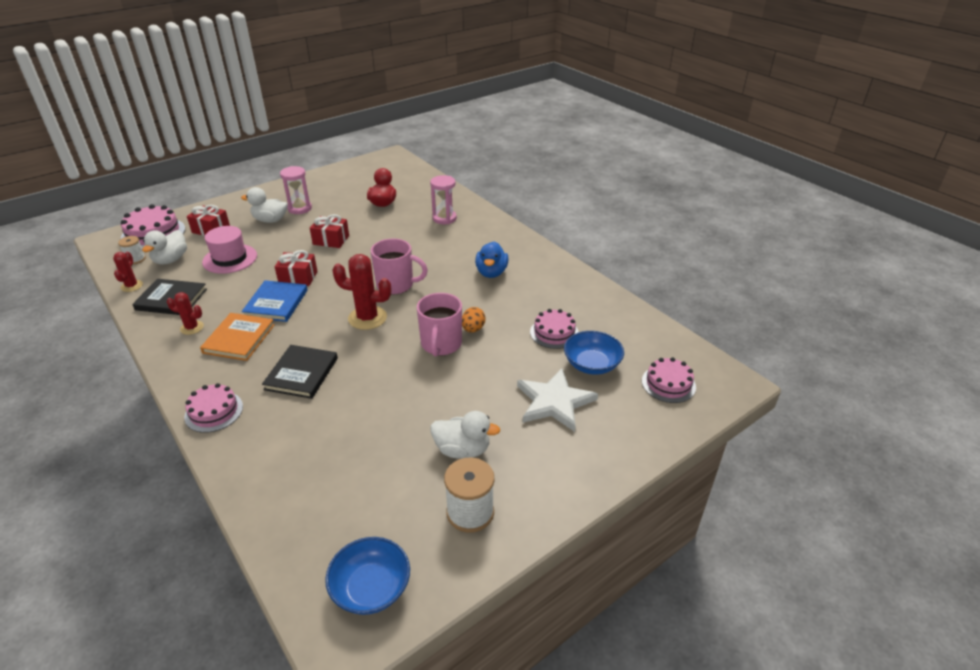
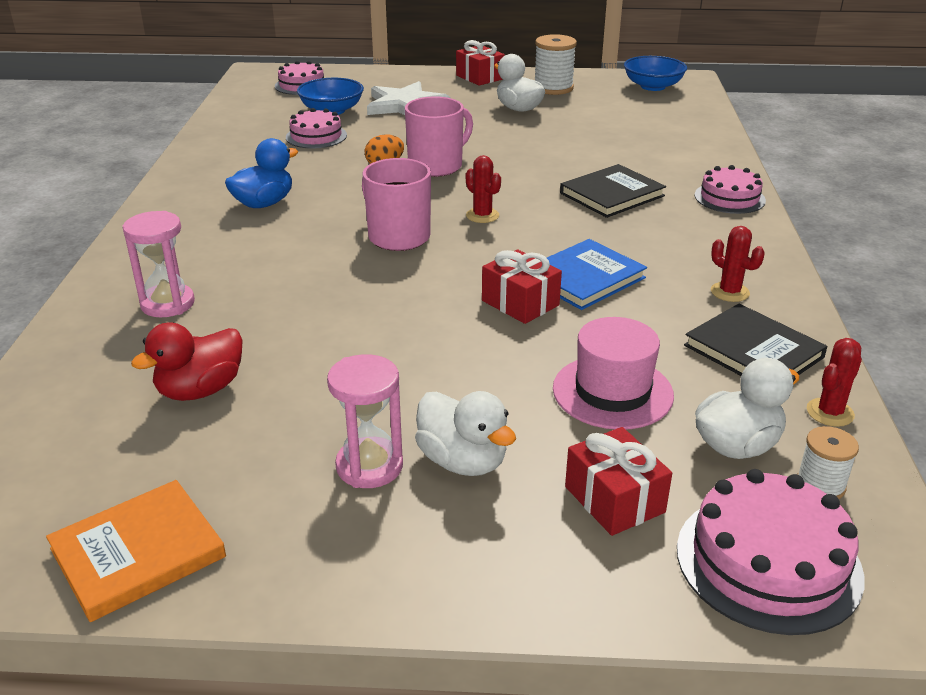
camera: 140 degrees left, 5 degrees down
(239, 339) = (666, 253): orange book -> orange book (138, 553)
(331, 240) = (398, 349): red gift -> red gift (480, 77)
(367, 318) = (482, 215): red cactus -> red cactus, size x0.57

